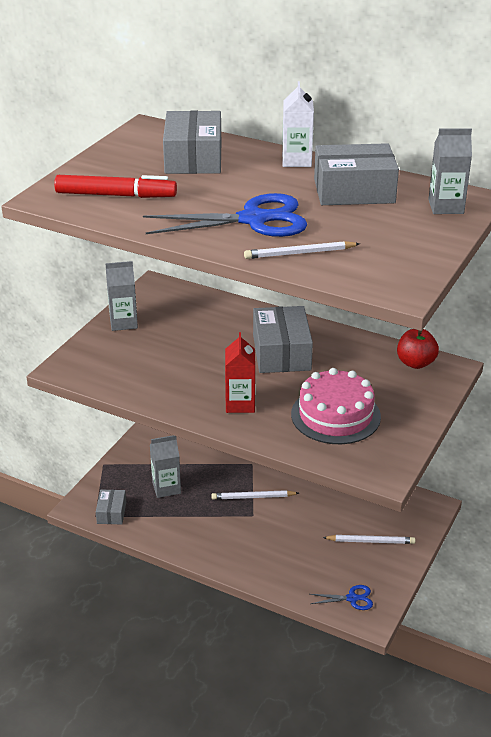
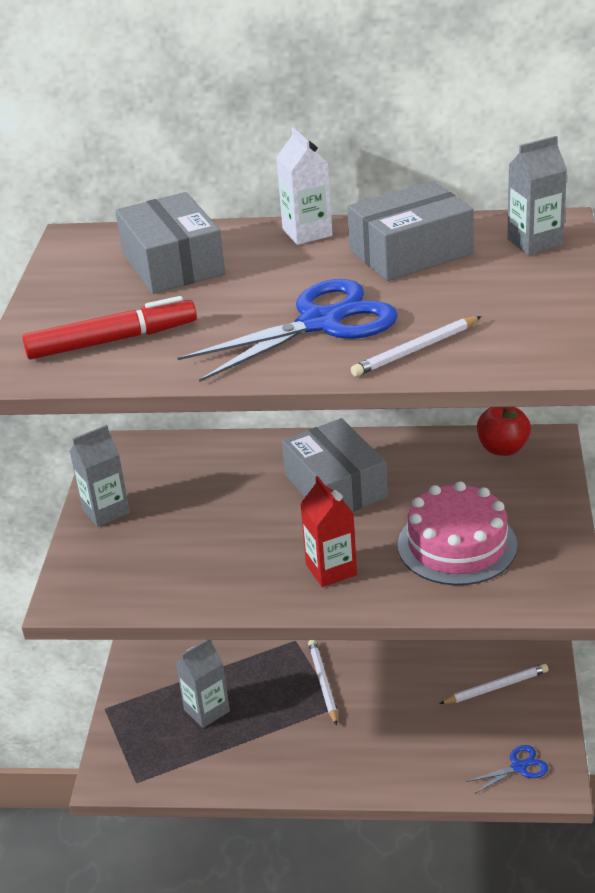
camera: 20 degrees left, 0 degrees up
(111, 512) = (155, 769): grey box -> none
(253, 497) = (323, 683): white pencil -> white pencil turned 105 degrees clockwise

